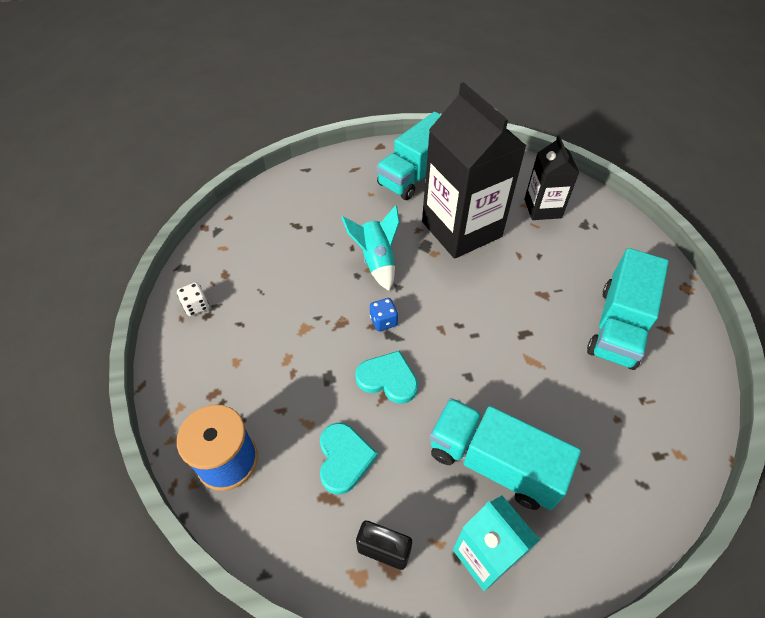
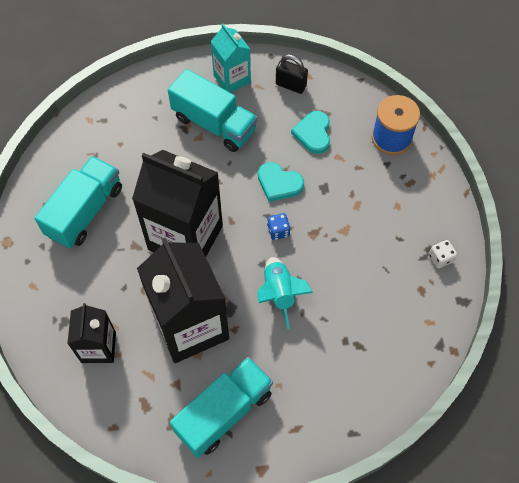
camera: 175 degrees left, 10 degrees up
(490, 306) = (185, 238): none -> black carton

